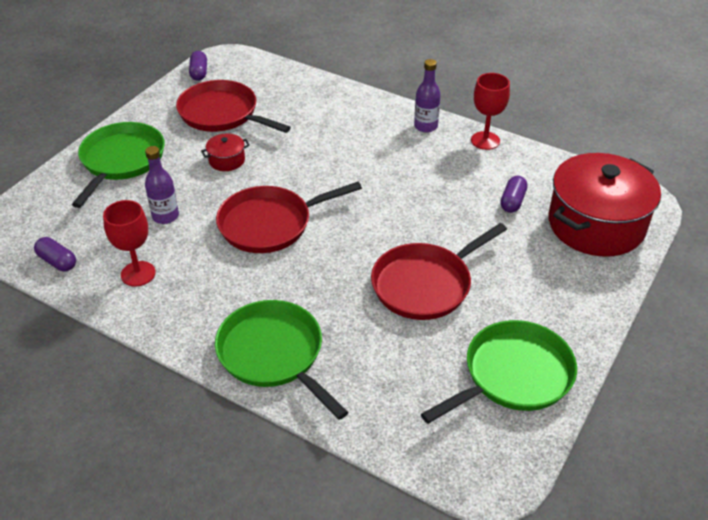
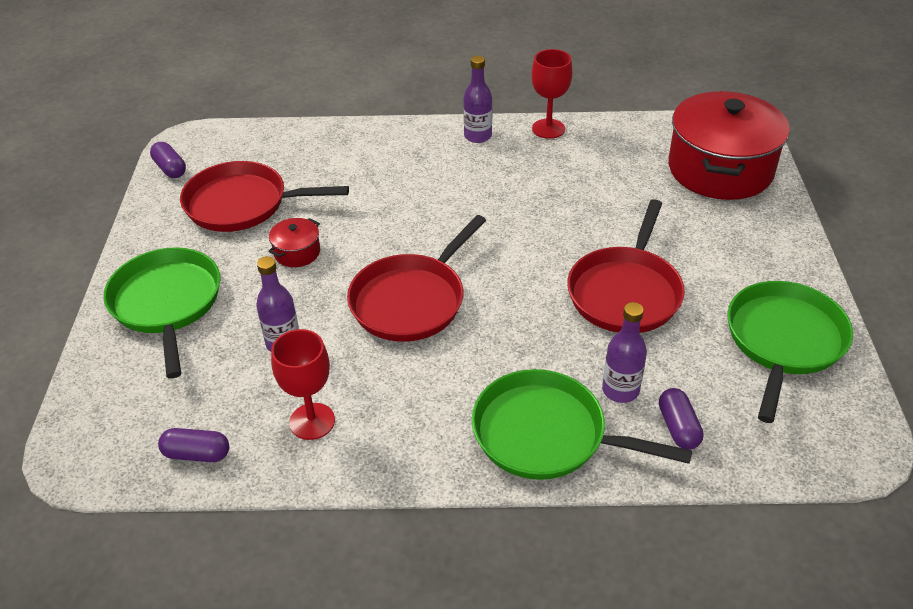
camera: 30 degrees left, 0 degrees up
(353, 350) = (620, 390): none -> purple bottle
(512, 201) = (628, 177): purple capsule -> purple capsule (678, 427)

